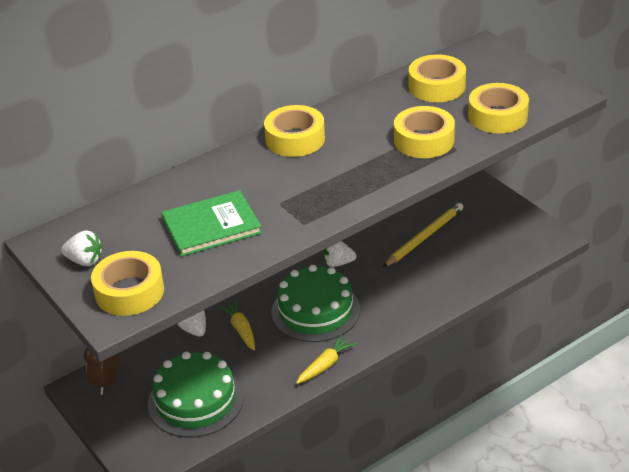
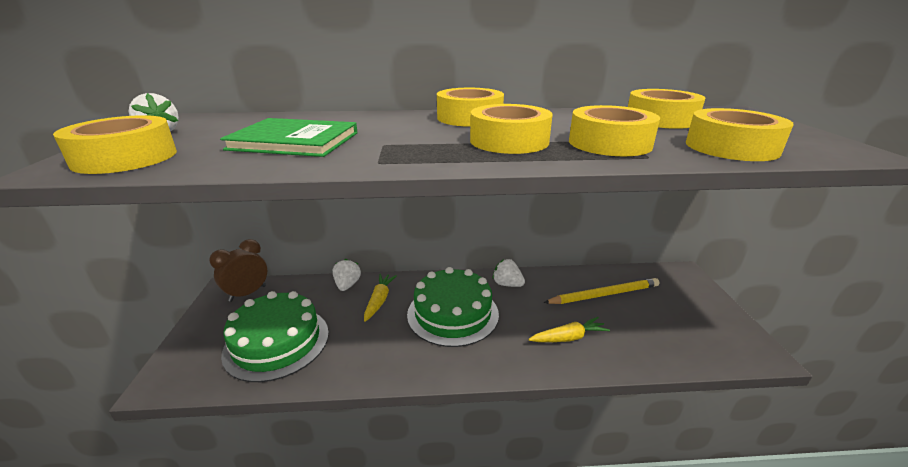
camera: 30 degrees right, 10 degrees down
(325, 365) = (413, 369): yellow carrot -> yellow carrot (568, 337)
(358, 164) = (509, 141): none -> yellow tape

